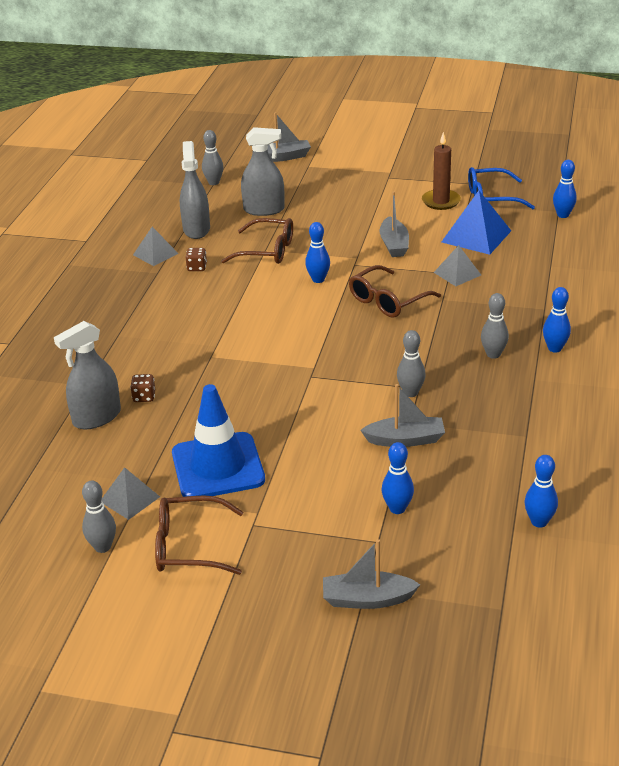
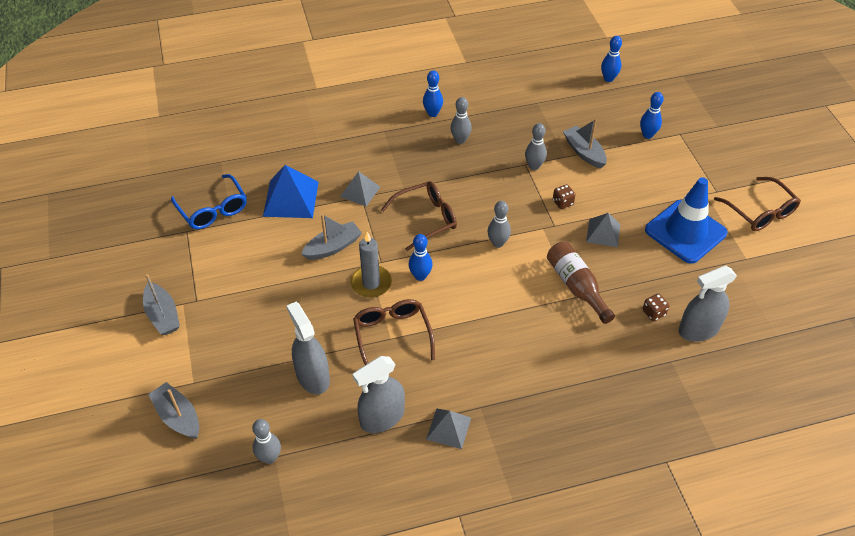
camera: 120 degrees left, 15 degrees up
(97, 417) = (698, 329): grey spray bottle -> grey spray bottle turned 135 degrees clockwise
(103, 547) = (800, 252): grey bowling pin -> grey bowling pin (498, 243)
(129, 499) = (753, 262): grey pyramid -> grey pyramid (603, 233)
(197, 267) = (453, 377): brown dice -> brown dice (562, 202)
(221, 361) = (576, 286): none -> brown bottle
(333, 254) = (371, 283): none -> grey candle
(367, 599) = (723, 123): grey boat -> grey boat (163, 315)
(388, 301) = (426, 219): brown glasses -> brown glasses turned 45 degrees counterclockwise
(441, 201) = (235, 242): brown candle -> none
(563, 215) = (227, 156): blue bowling pin -> none

